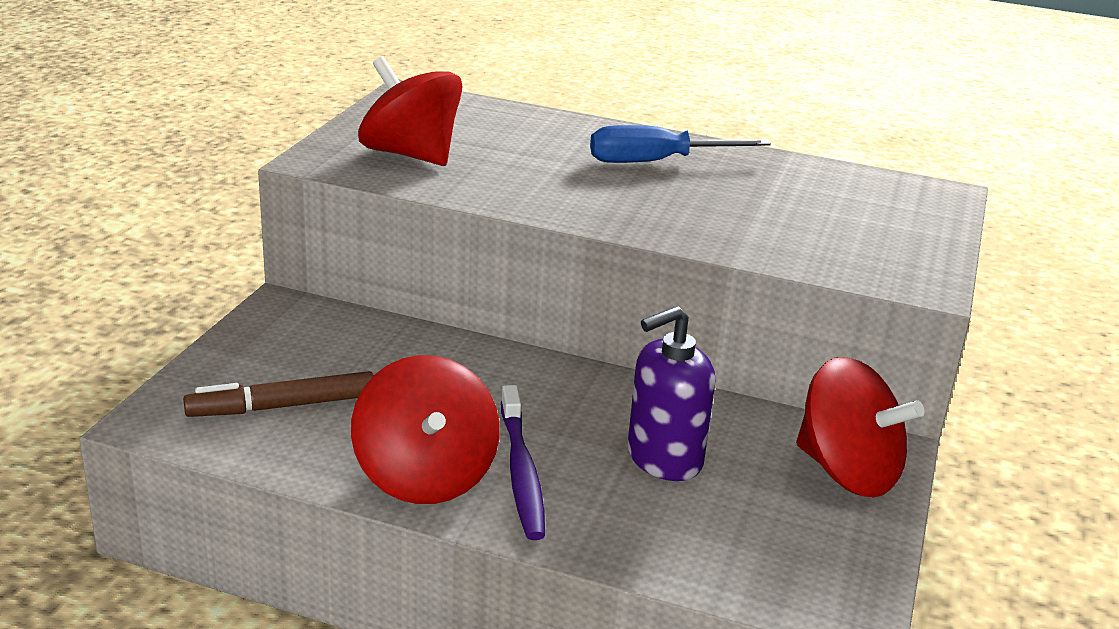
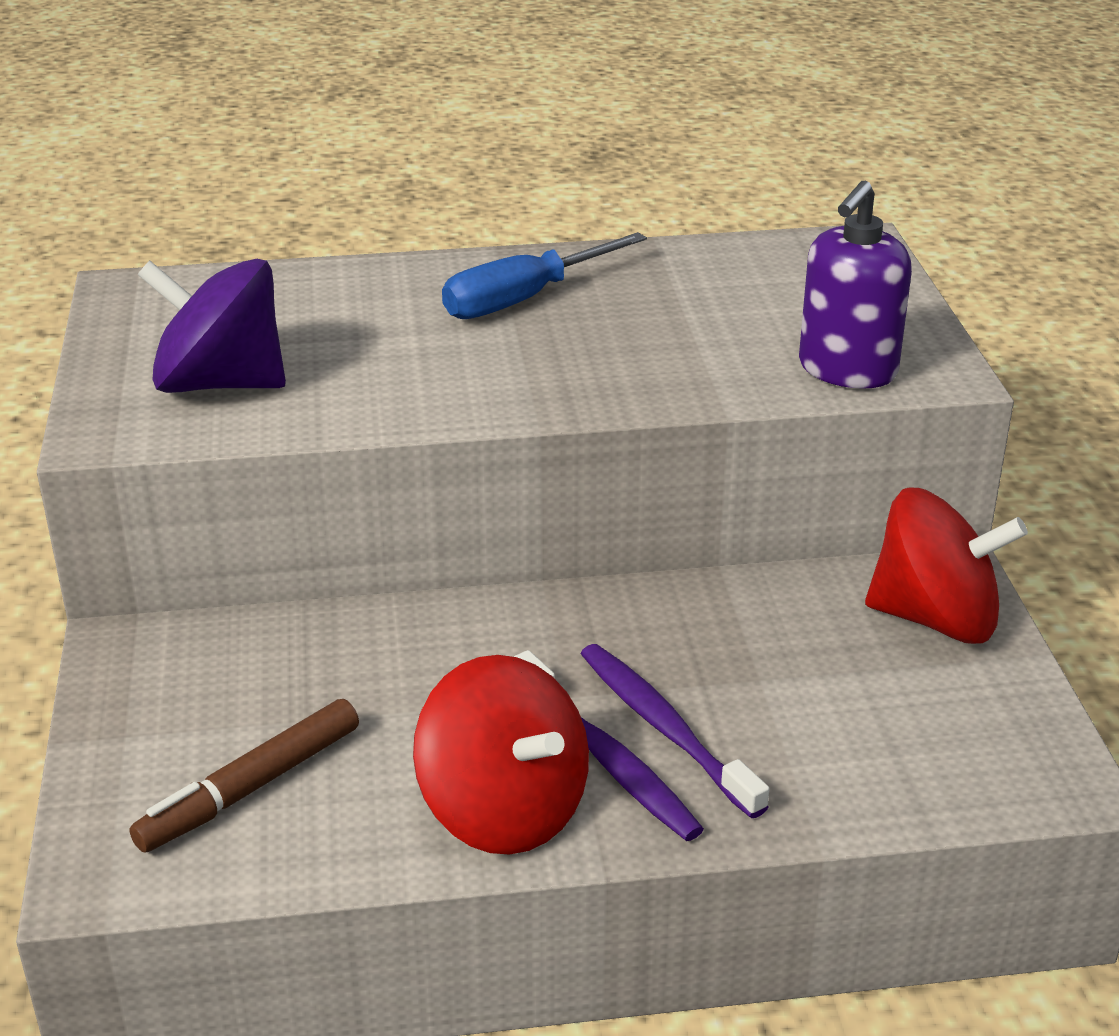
camera: 25 degrees left, 5 degrees up
(410, 155) = (220, 383): red spinning top -> purple spinning top
(579, 469) = (666, 729): none -> purple toothbrush
(664, 458) = (743, 678): purple soap dispenser -> purple soap dispenser (847, 370)

